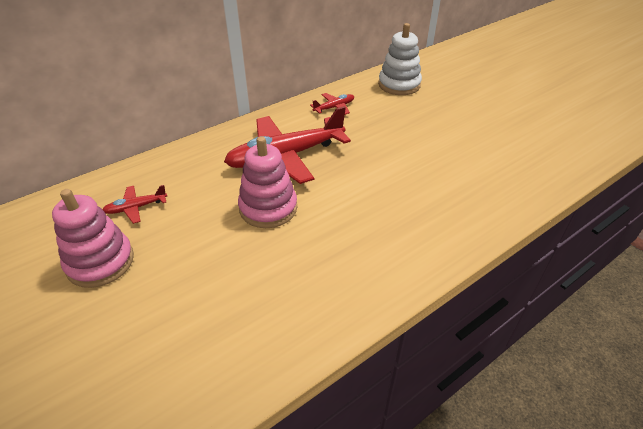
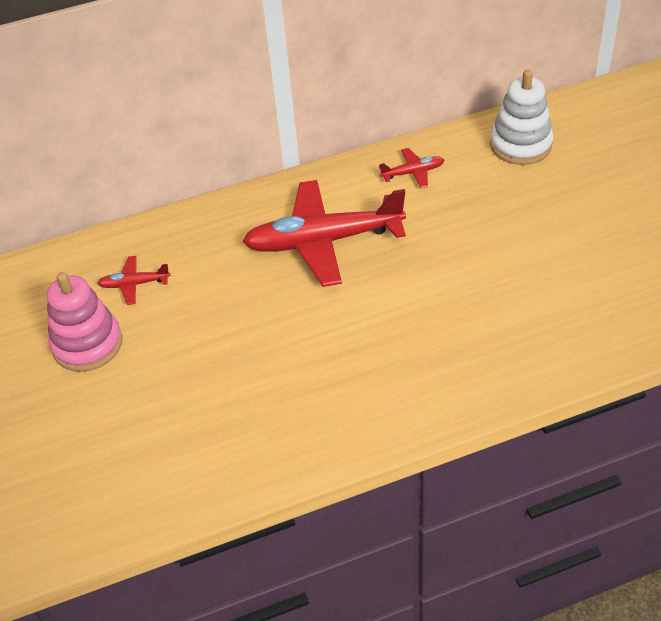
camera: 20 degrees right, 5 degrees up
(268, 208) = (280, 310): pink stacking toy -> none

